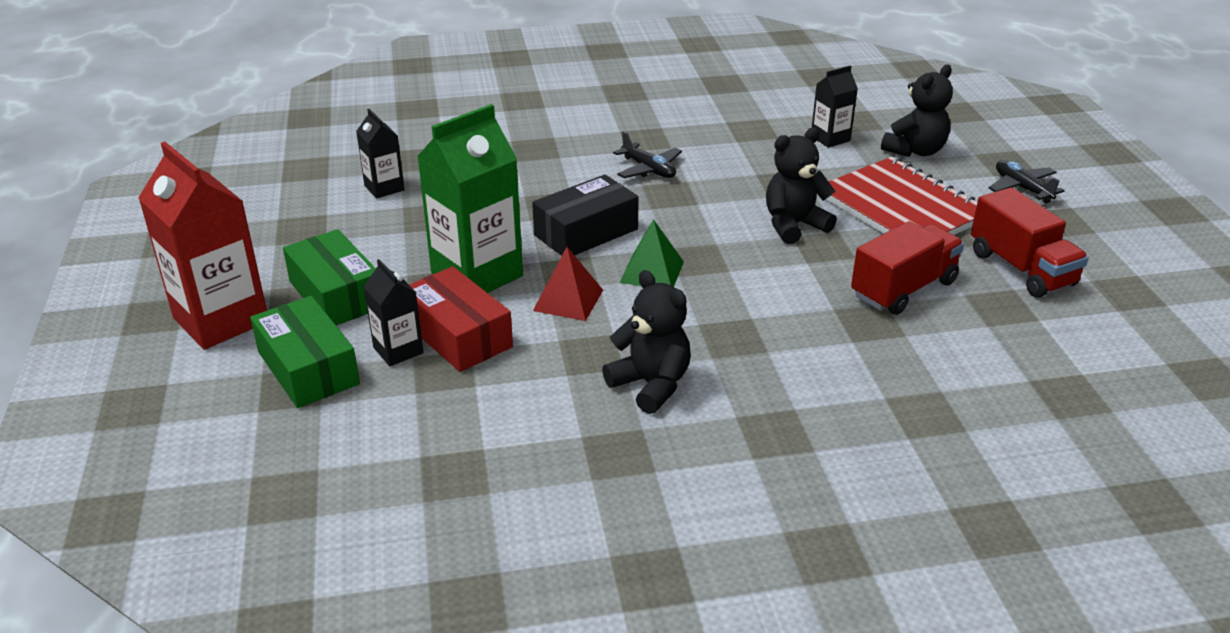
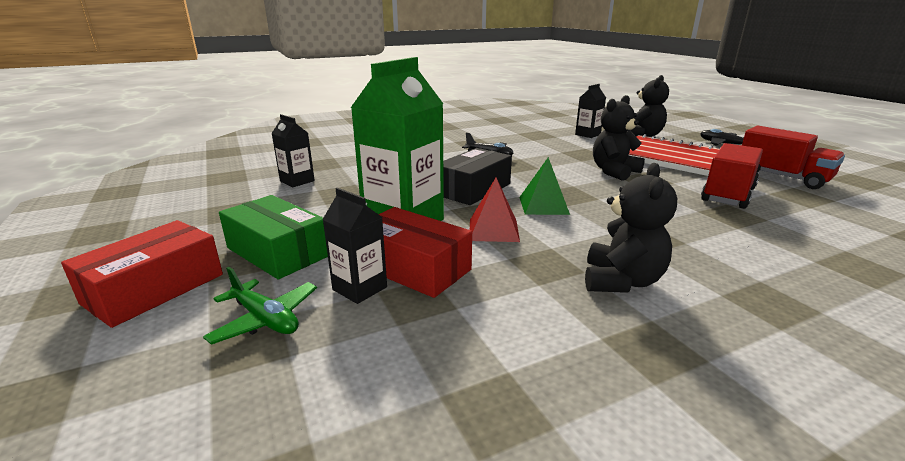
camera: 15 degrees left, 10 degrees down
(221, 320) = (154, 288): red carton -> red box
(308, 368) = (265, 319): green box -> green plane
(651, 385) = (621, 281): black teddy bear -> black teddy bear turned 75 degrees clockwise

